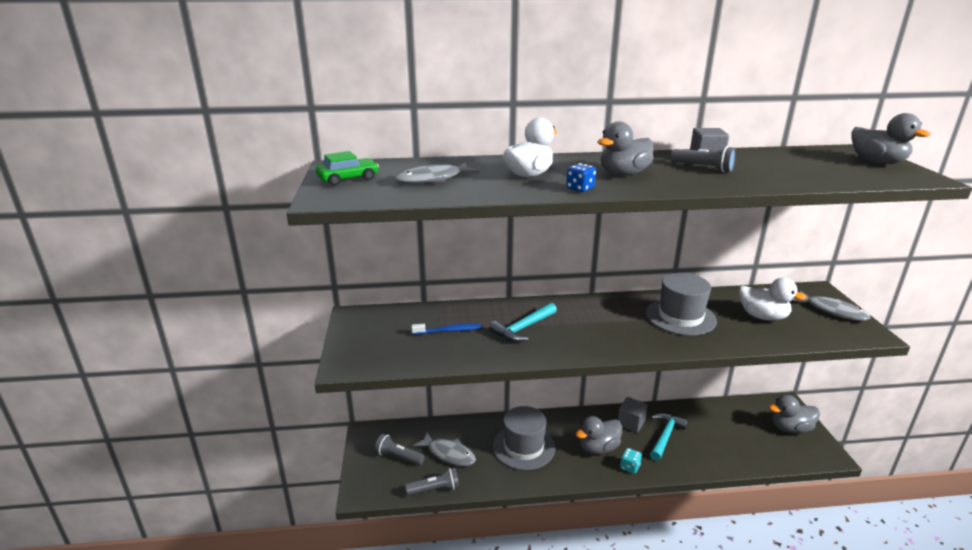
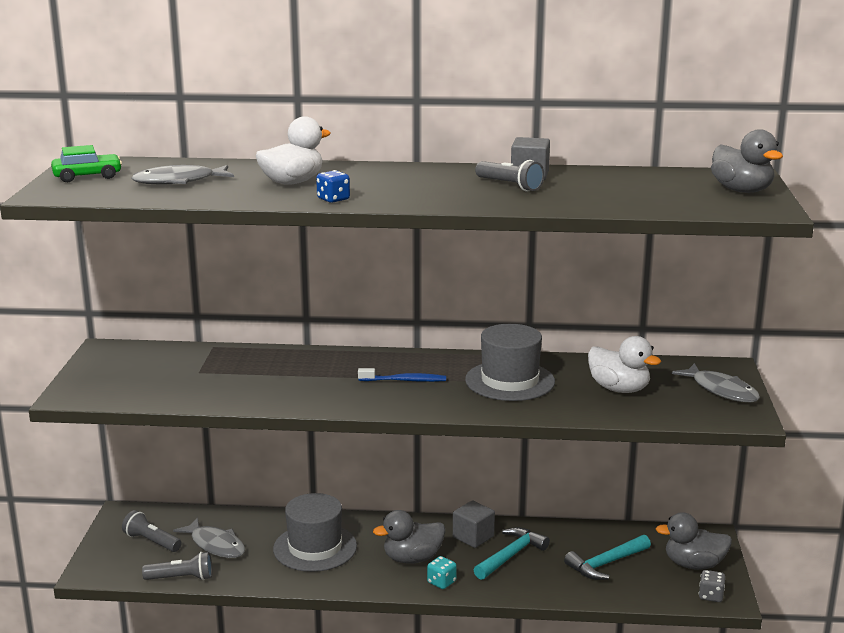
camera: 10 degrees right, 5 degrees down
(449, 331) = (209, 372): blue toothbrush -> blue toothbrush (405, 380)
(523, 328) = (301, 377): turquoise hammer -> turquoise hammer (606, 564)
(623, 174) = (404, 187): grey duck -> none
(818, 454) = (710, 596): none -> grey dice

